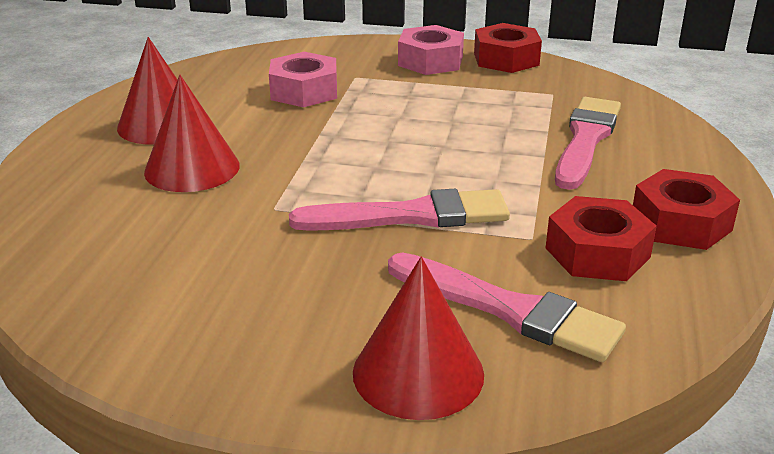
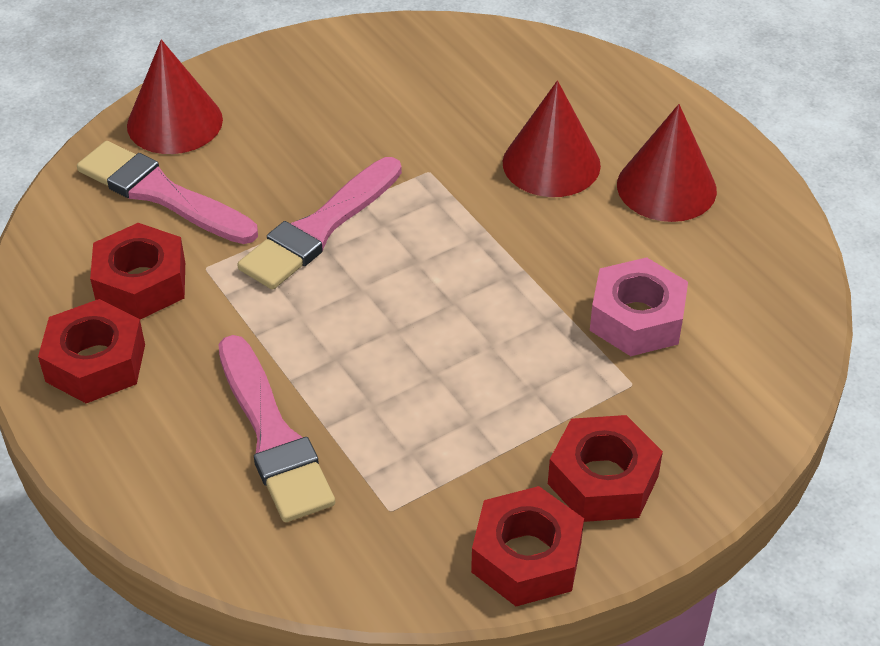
camera: 135 degrees right, 15 degrees up
(430, 61) = (603, 480): pink nut -> red nut
(509, 310) = (161, 194): pink brush -> pink brush turned 45 degrees clockwise

